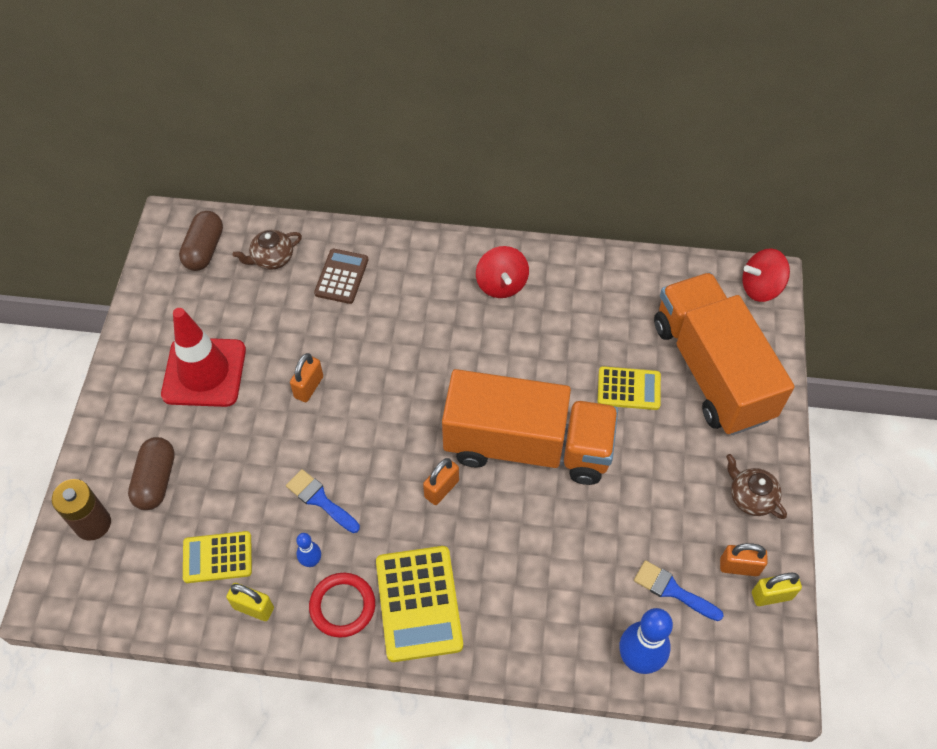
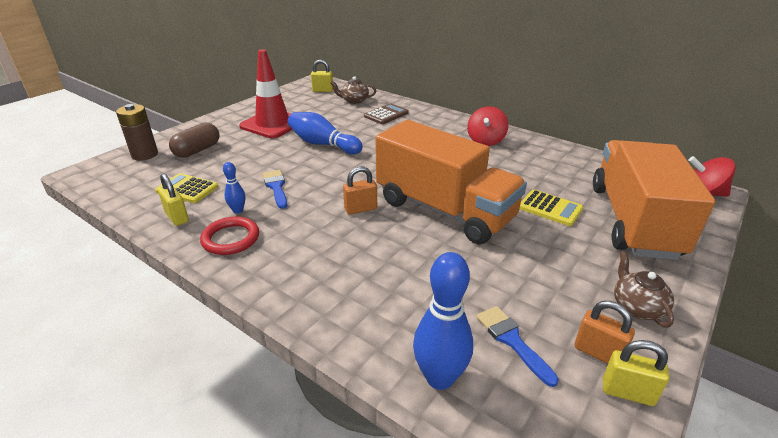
camera: 30 degrees right, 25 degrees down
(204, 249) = (322, 90): brown capsule -> yellow padlock
(309, 387) = (323, 144): orange padlock -> blue bowling pin
(418, 603) = (283, 258): yellow calculator -> none

